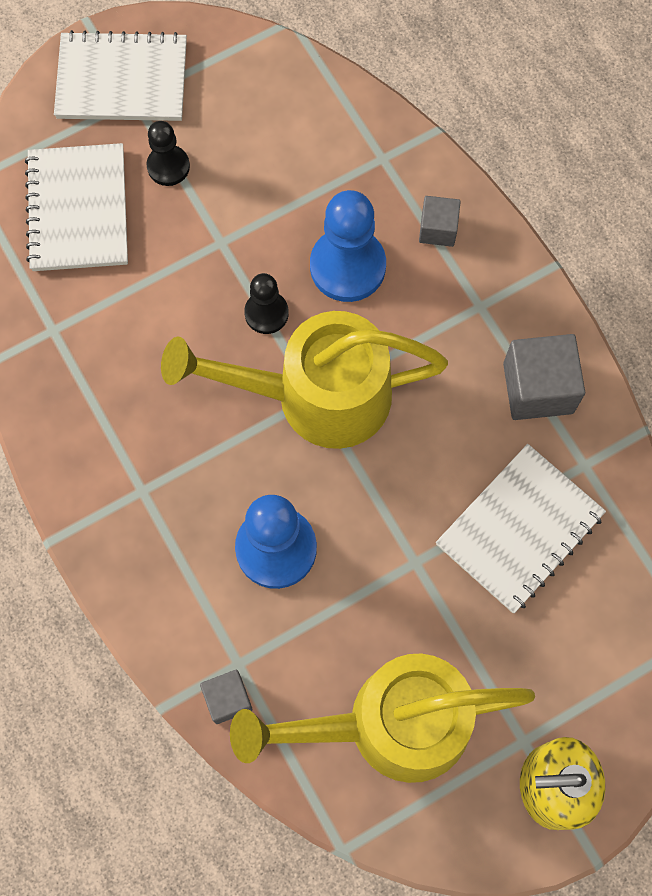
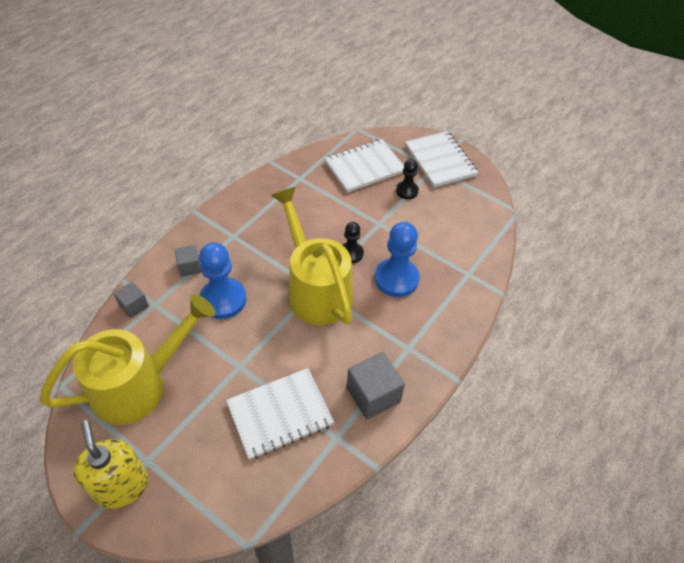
camera: 65 degrees right, 20 degrees down
(389, 724) = (139, 385): yellow watering can -> yellow watering can turned 90 degrees clockwise
(438, 229) = (442, 312): grey cube -> grey cube (189, 267)
(519, 529) = (280, 414): white notebook -> white notebook turned 45 degrees counterclockwise

